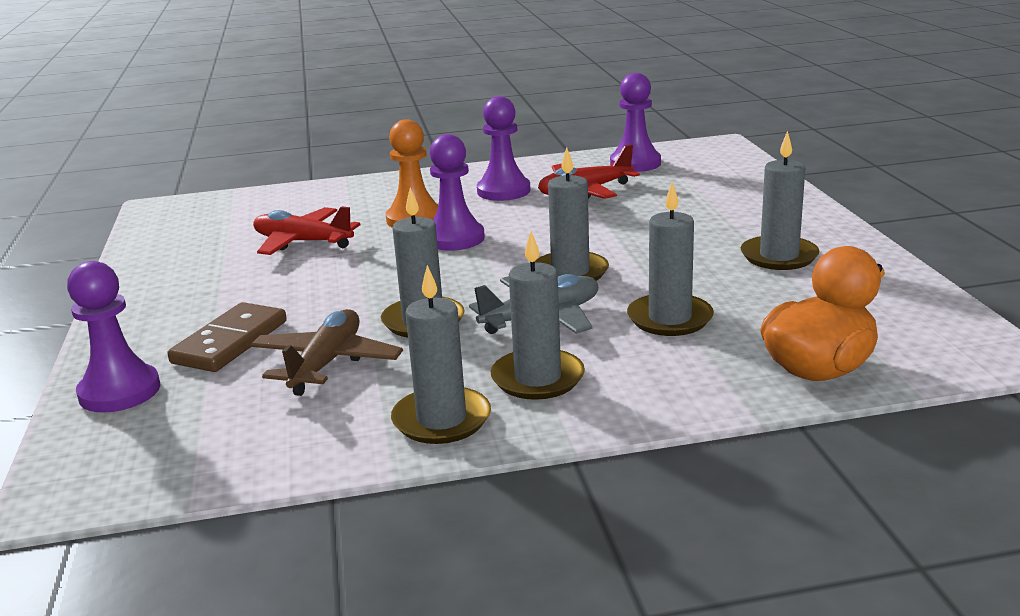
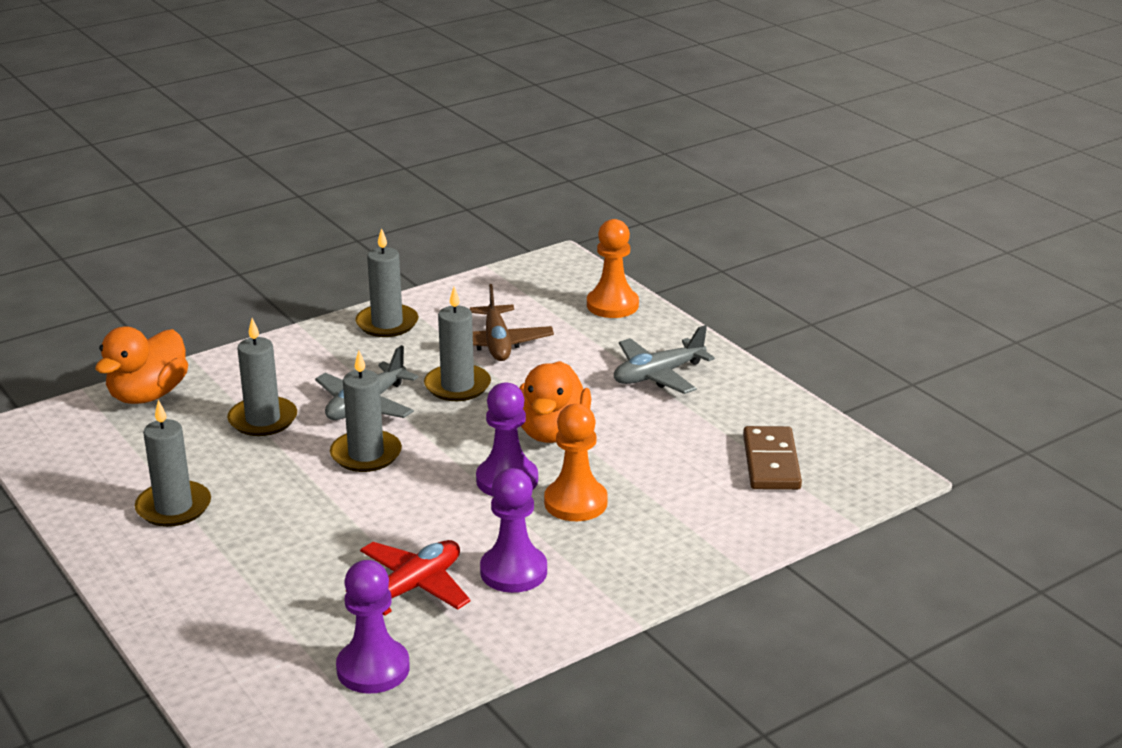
camera: 155 degrees right, 5 degrees up
(119, 391) = (612, 305): purple pawn -> orange pawn
(204, 300) = (658, 375): none -> grey plane
(230, 342) = (586, 346): brown domino -> brown domino (771, 462)
(302, 242) = (656, 450): red plane -> none
(374, 266) = (552, 432): none -> orange duck
(537, 378) = (342, 357): grey candle -> none

